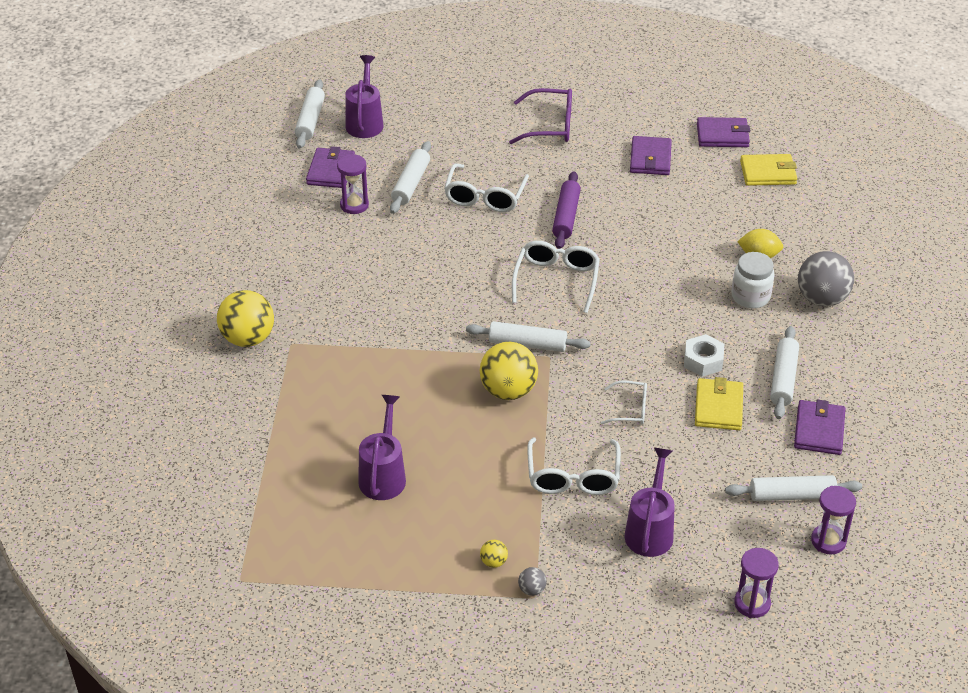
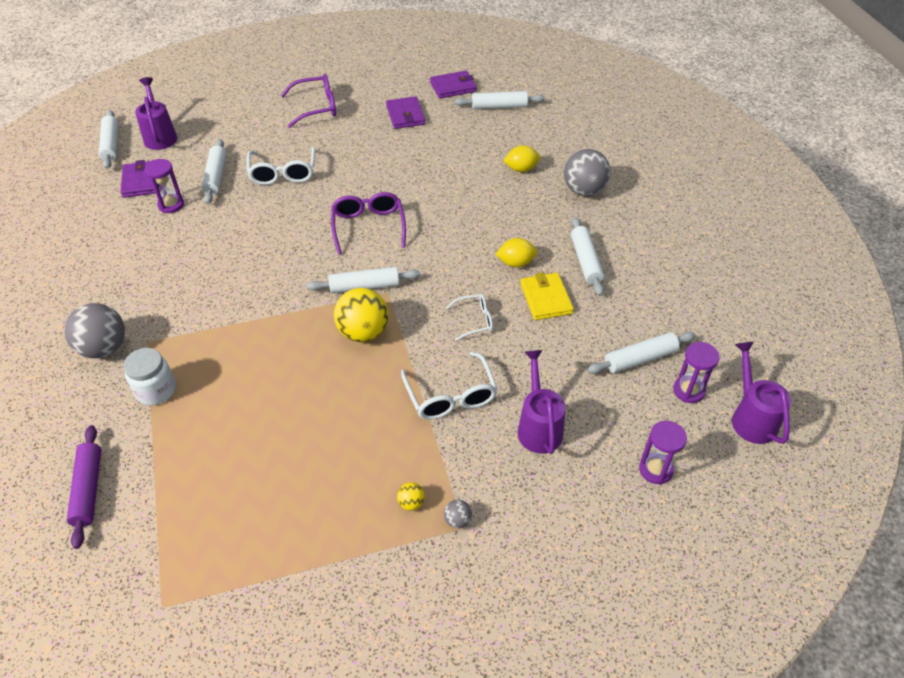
camera: 20 degrees left, 5 degrees up
(248, 338) = (104, 348): yellow ball -> grey ball
(383, 475) = (276, 446): purple watering can -> purple watering can (751, 417)
(556, 280) = (368, 227): white glasses -> purple glasses
(566, 216) = (356, 174): purple rolling pin -> purple rolling pin (88, 489)
(703, 361) = (516, 263): white nut -> yellow lemon
(750, 296) = (529, 202): white jar -> white jar (156, 390)
(768, 173) = (499, 106): yellow wallet -> white rolling pin
(819, 430) = (634, 296): purple wallet -> none

